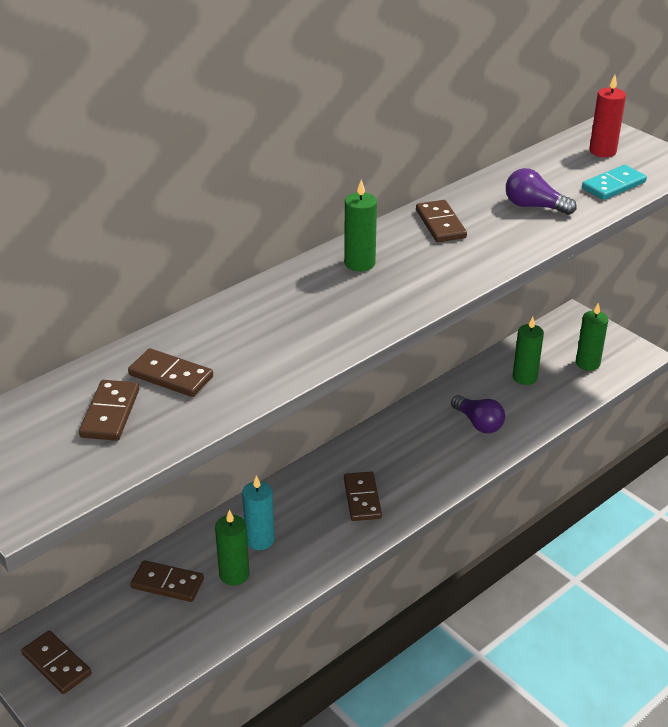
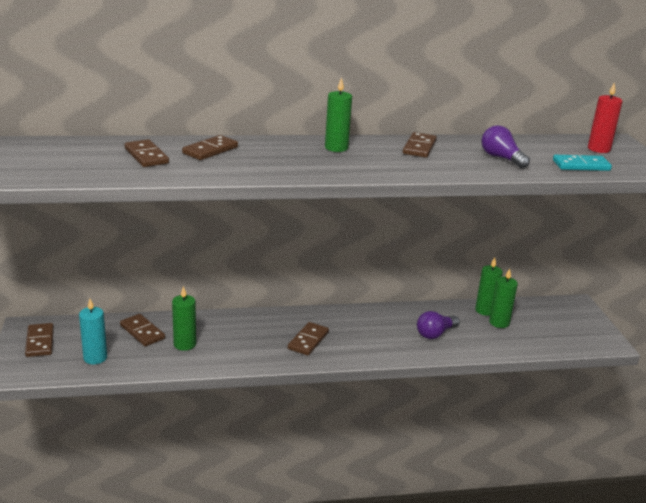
camera: 30 degrees right, 10 degrees down
(110, 413) = (90, 159): brown domino -> brown domino (210, 150)
(260, 540) = (220, 334): turquoise candle -> turquoise candle (95, 358)
(478, 423) = (435, 334): purple light bulb -> purple light bulb turned 60 degrees clockwise
(587, 363) = (558, 332): green candle -> green candle (485, 310)

